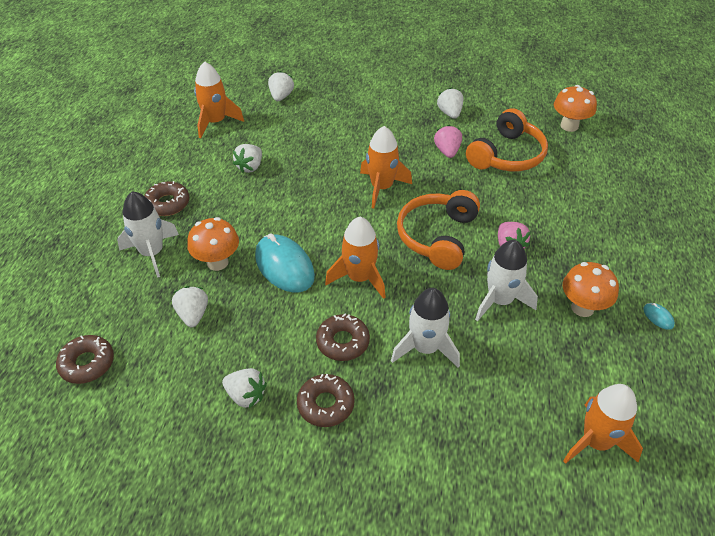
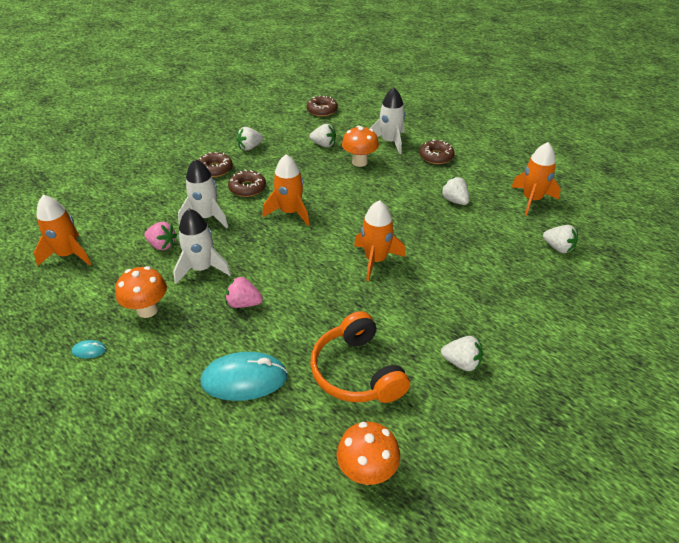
camera: 120 degrees right, 5 degrees down
(284, 266) = (331, 186): turquoise mouse -> turquoise mouse (244, 379)
(437, 236) = (292, 267): orange headphones -> none
(447, 151) = (395, 326): pink strawberry -> pink strawberry (162, 245)

